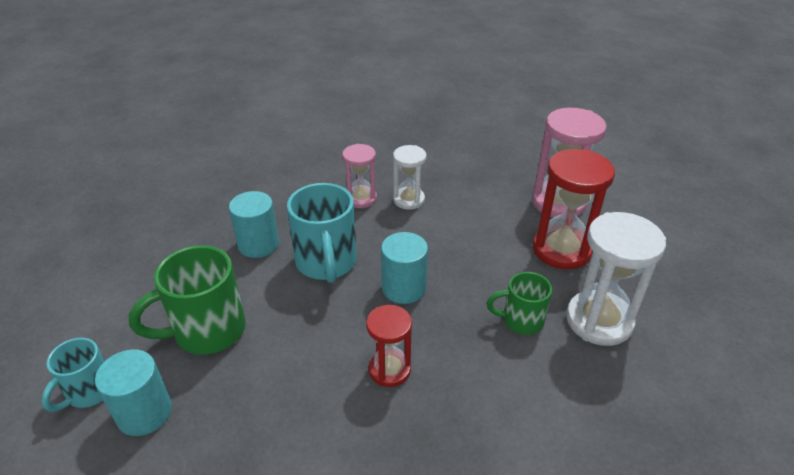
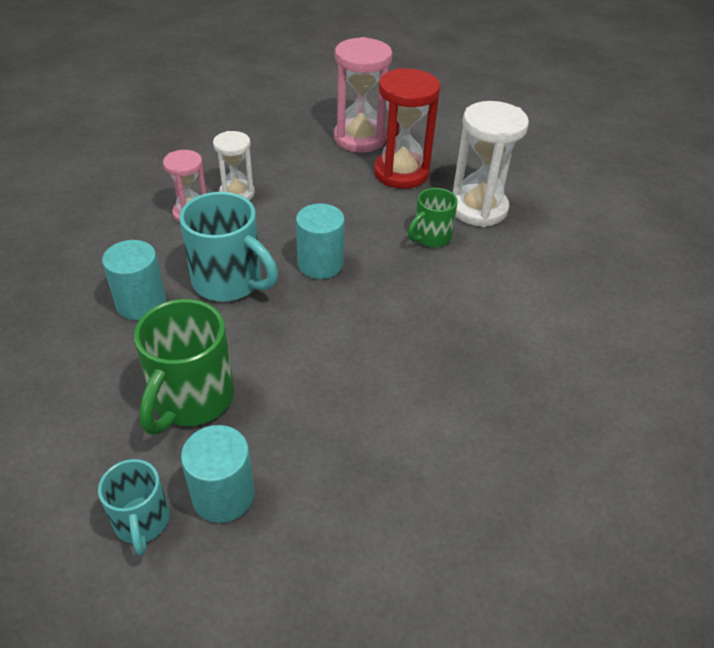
camera: 45 degrees left, 5 degrees up
(389, 370) = (382, 327): red hourglass -> none

